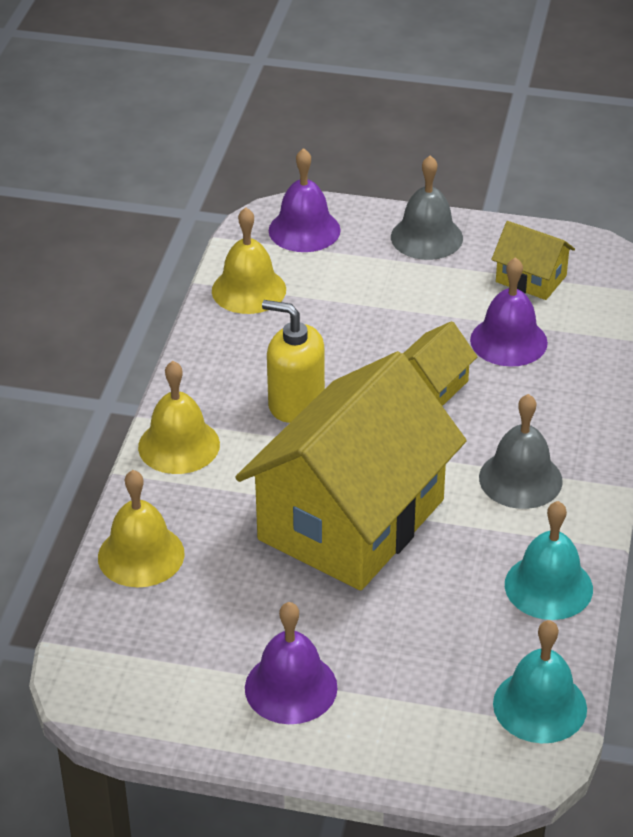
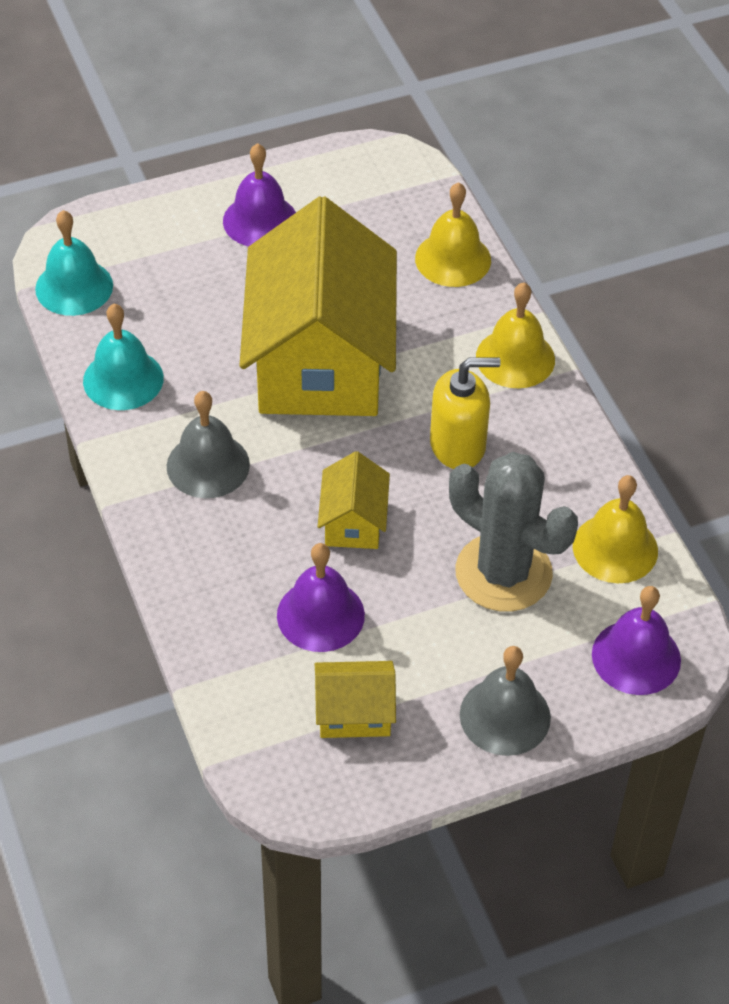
camera: 145 degrees right, 10 degrees up
(346, 309) = (503, 573): none -> grey cactus

